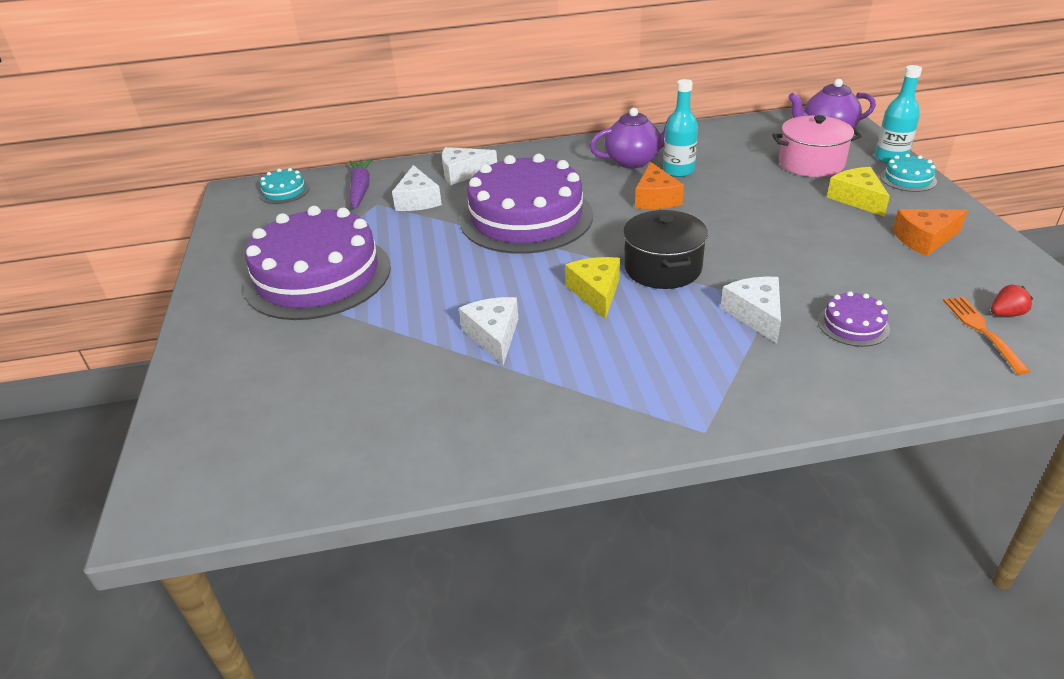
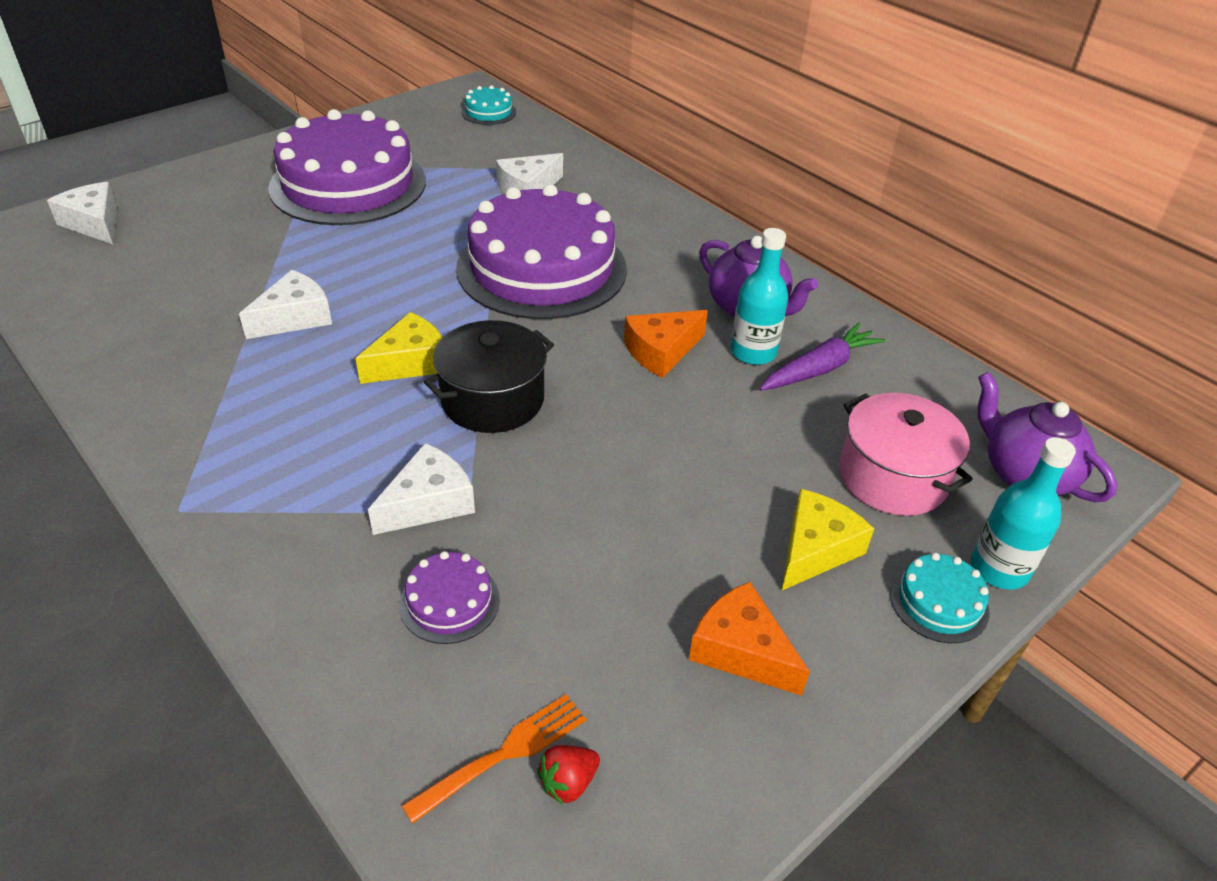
camera: 55 degrees right, 5 degrees up
(360, 190) = (524, 149): purple carrot -> purple carrot (819, 369)
(463, 173) = (609, 197): white cheese -> white cheese (94, 223)
(1006, 314) = (568, 782): red strawberry -> red strawberry turned 105 degrees clockwise

